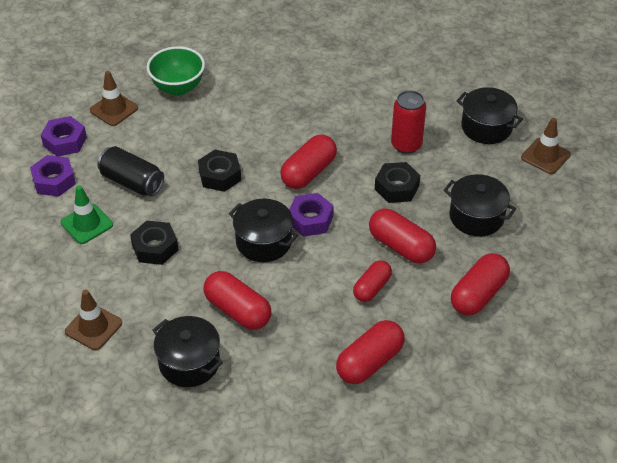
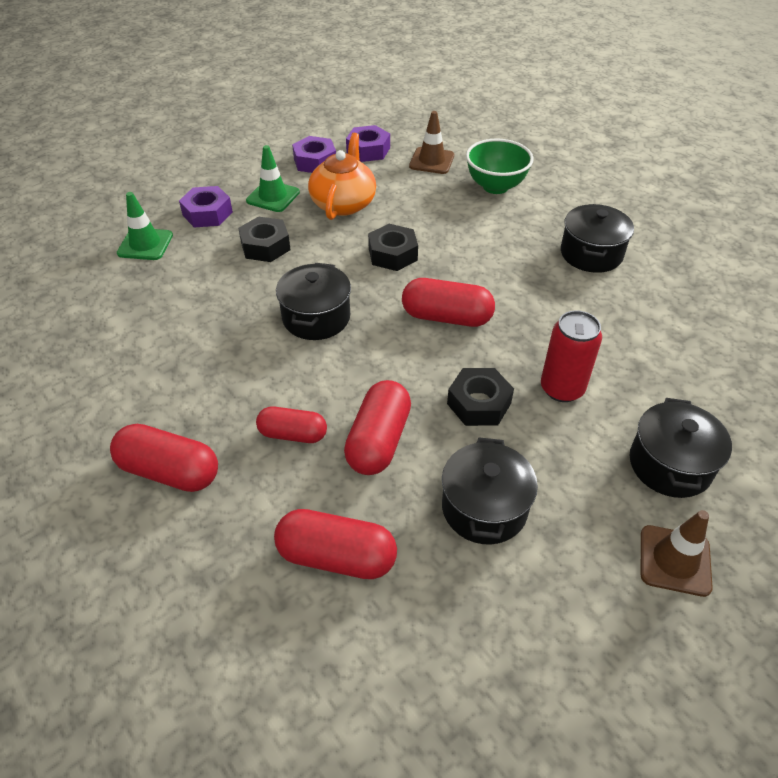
camera: 65 degrees right, 0 degrees up
(93, 327) = (145, 244): brown traffic cone -> green traffic cone
(132, 182) = (343, 203): black can -> orange teapot
(189, 363) = (120, 320): black pot -> black pot (591, 254)
(238, 310) = (206, 331): red capsule -> none
(310, 220) = (372, 343): purple nut -> purple nut (207, 213)

